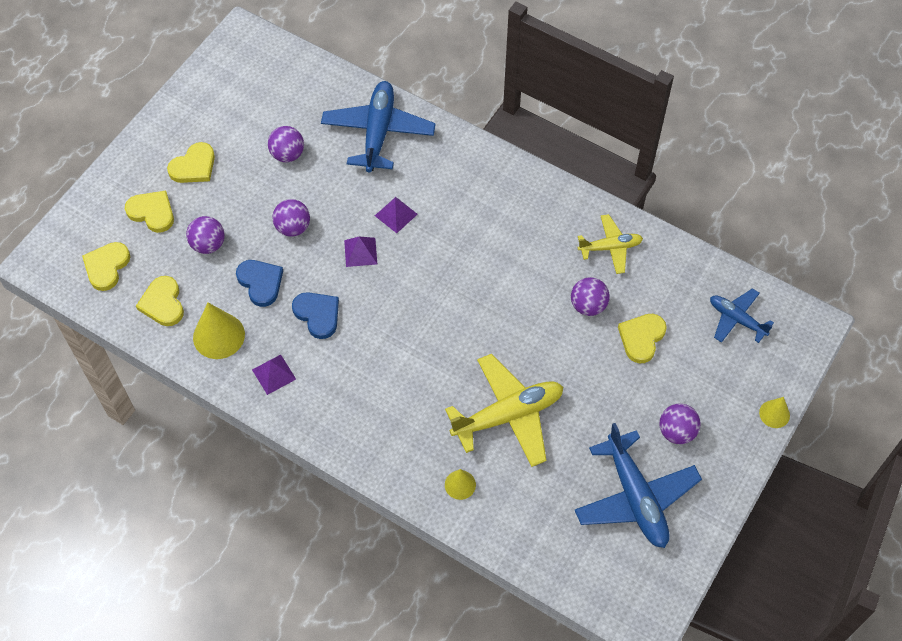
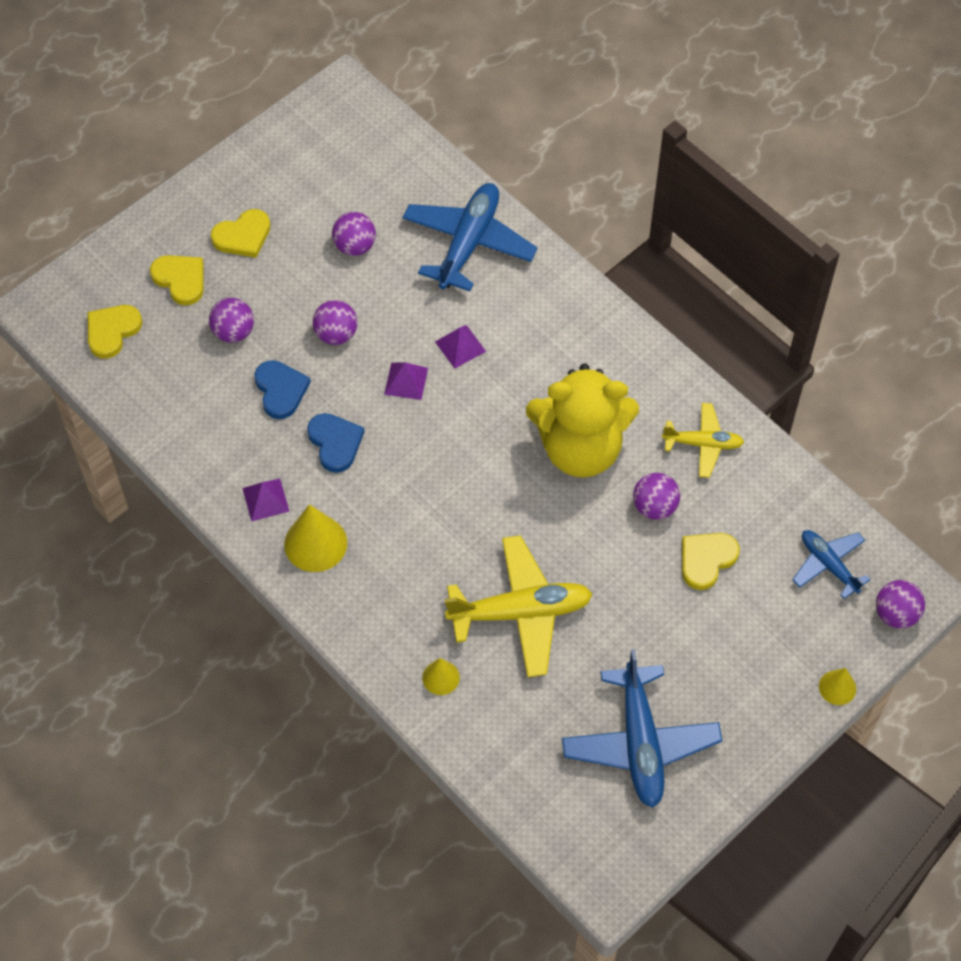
camera: 15 degrees right, 0 degrees up
(163, 303) = (163, 388): yellow heart -> none
(219, 336) = (216, 440): yellow cone -> yellow cone (315, 543)
(516, 273) = (580, 448): none -> yellow teddy bear
(676, 431) = (713, 679): purple ball -> purple ball (896, 614)

